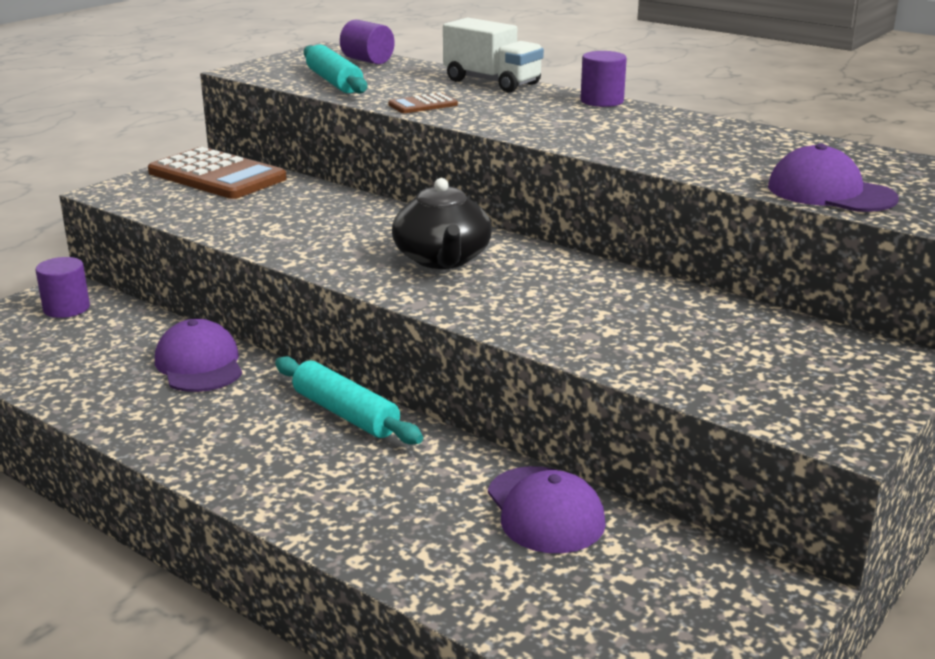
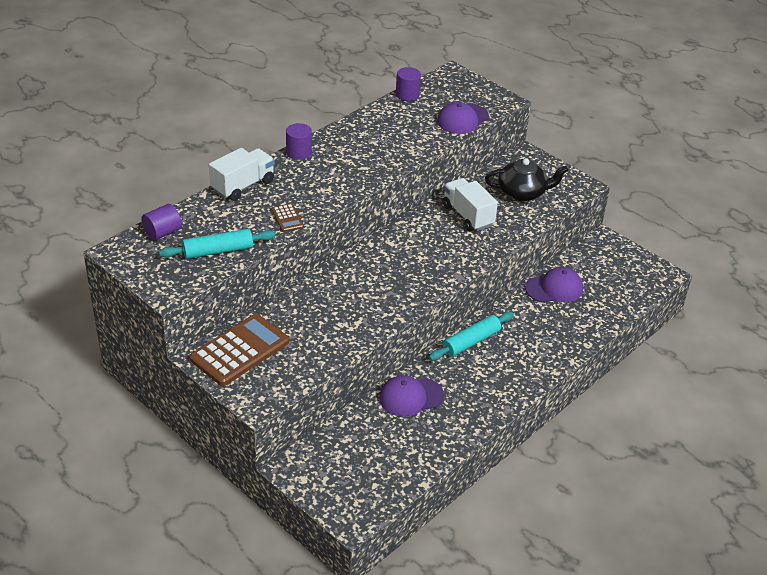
camera: 85 degrees left, 15 degrees up
(66, 308) = (322, 464): purple cylinder -> purple cylinder (407, 95)
(442, 259) = (405, 263): black teapot -> black teapot (522, 193)
(618, 304) = (467, 216): none -> white truck

